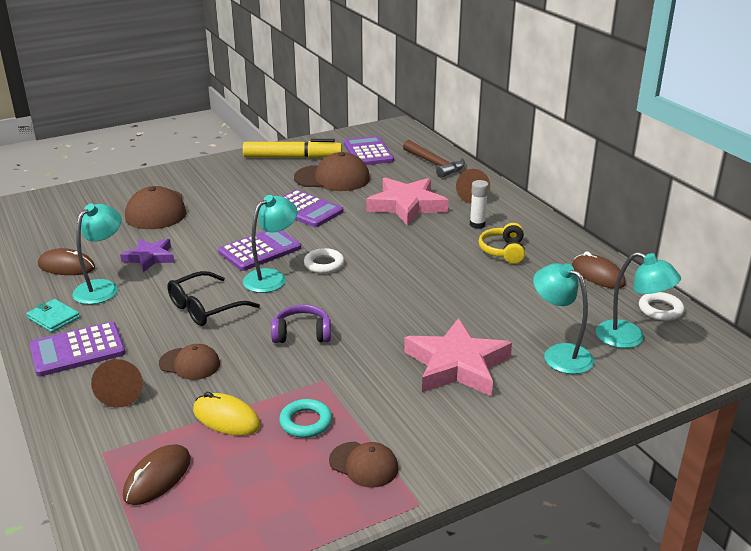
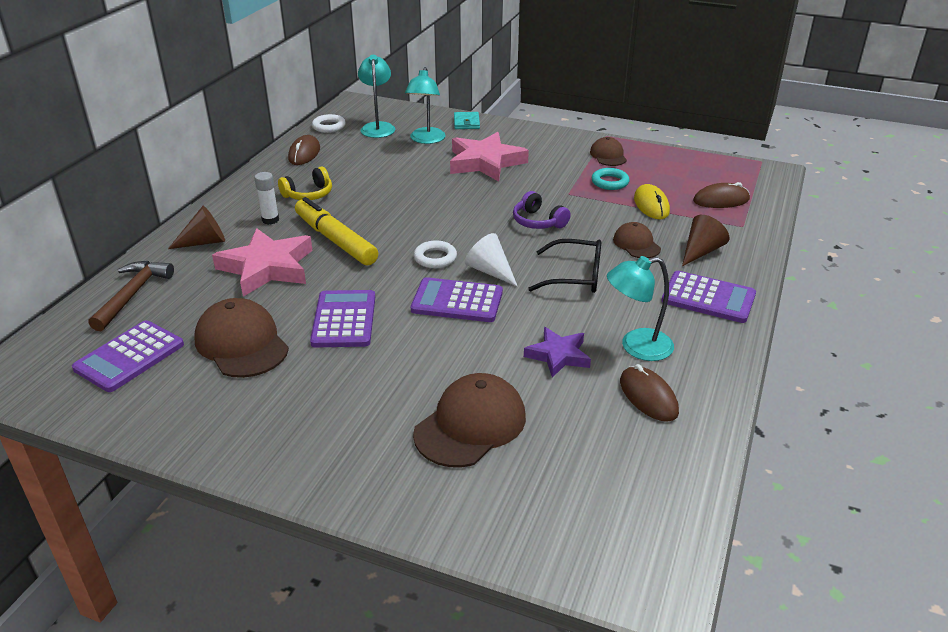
camera: 130 degrees left, 5 degrees up
(53, 318) = (706, 340): turquoise wallet -> turquoise wallet (466, 122)
(271, 277) = (490, 271): turquoise lamp -> white cone
(292, 157) = (202, 409): yellow marker -> yellow marker (335, 240)

